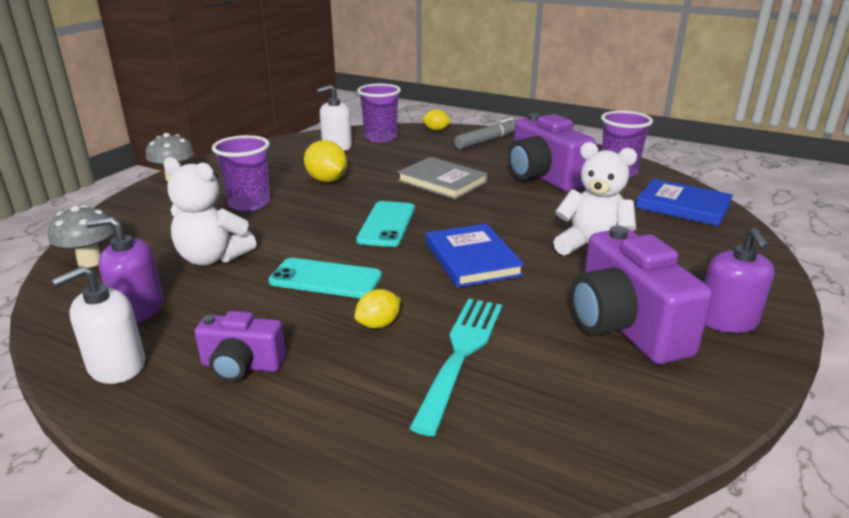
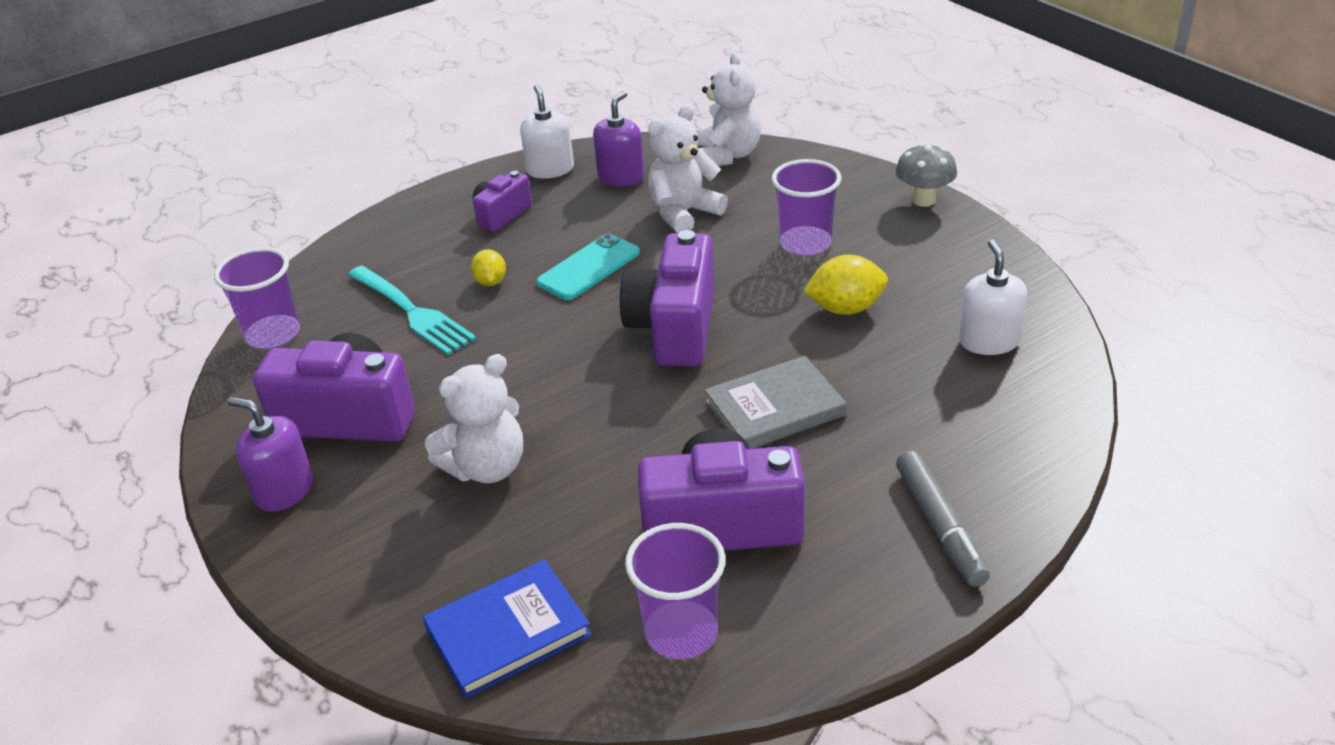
camera: 120 degrees right, 10 degrees up
(90, 262) = (727, 155): grey mushroom -> white teddy bear
(380, 137) = (1018, 397): purple cup -> purple cup (273, 334)
(387, 224) = (674, 328): turquoise phone -> purple camera
(436, 130) = (1038, 478): yellow lemon -> none
(472, 259) = (545, 366): blue book -> none

